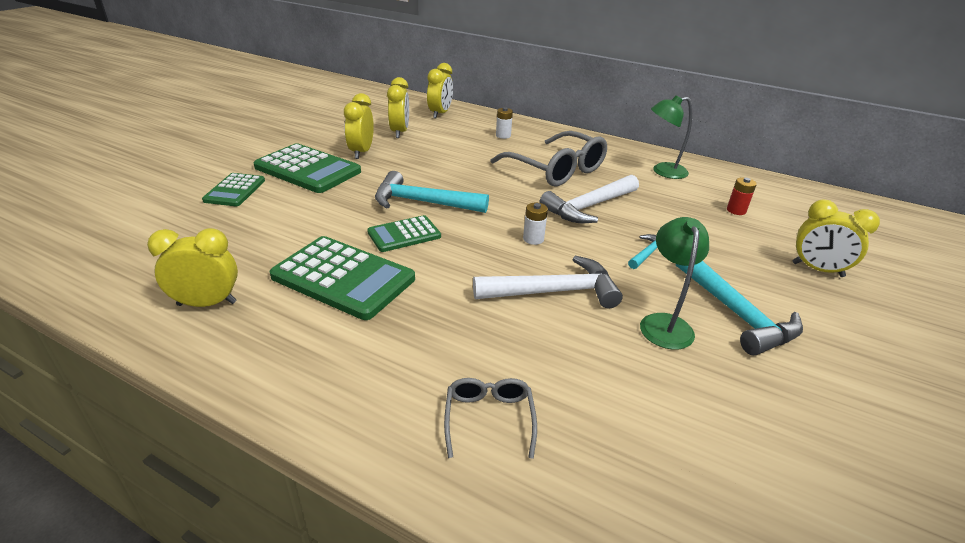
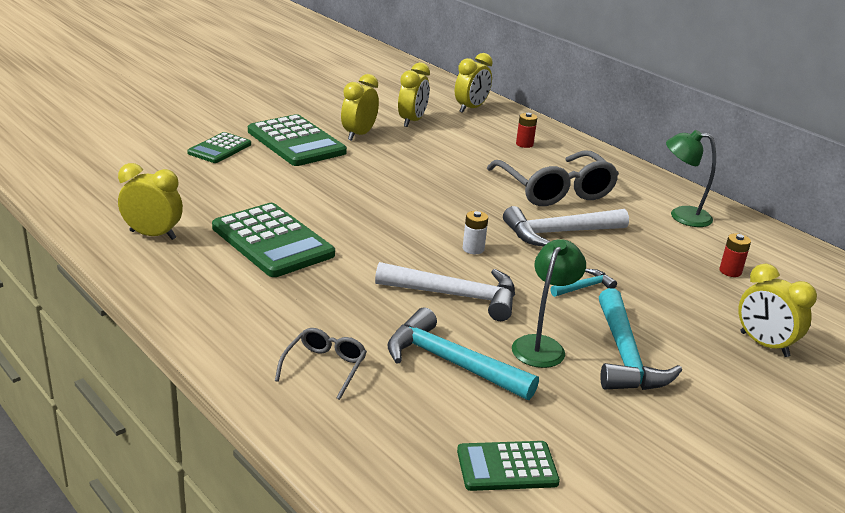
camera: 20 degrees right, 5 degrees down
(404, 234) = (349, 218): green calculator -> green calculator (507, 467)
(423, 202) = (388, 194): turquoise hammer -> turquoise hammer (451, 362)
(503, 136) = (524, 144): white battery -> red battery

